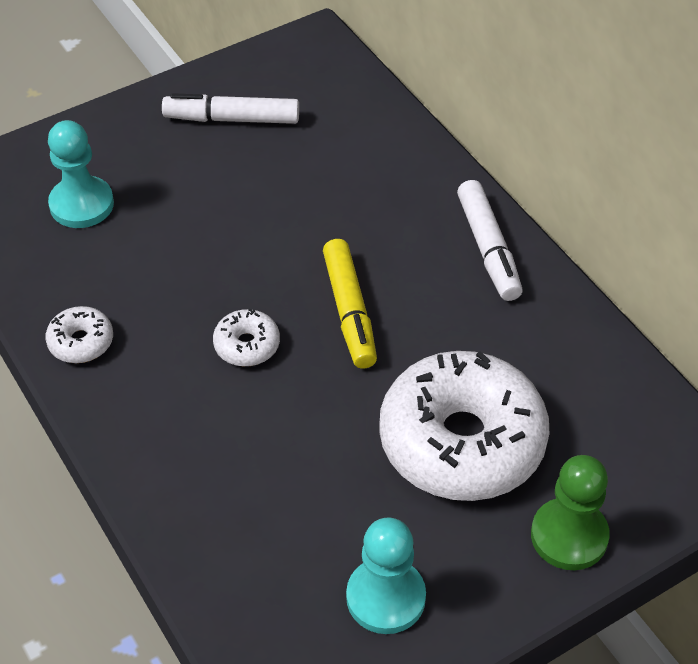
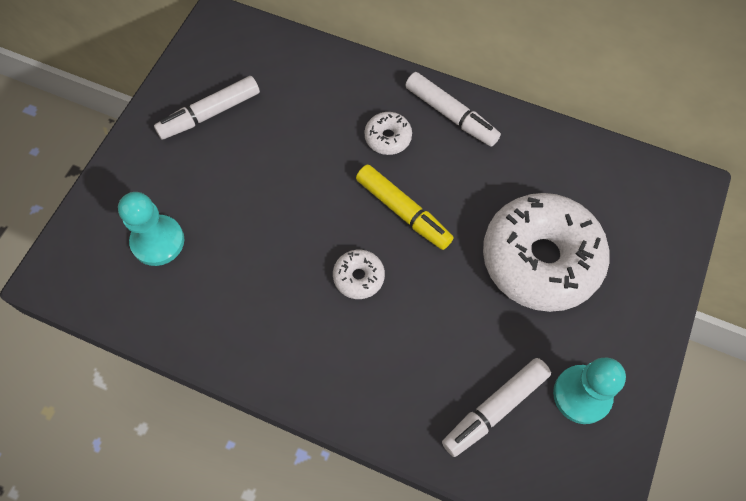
camera: 35 degrees left, 15 degrees up
(81, 342) = (246, 346): white donut -> white donut (388, 138)
(277, 550) = (495, 409): none -> white marker
(569, 536) = (647, 282): green pawn -> none

